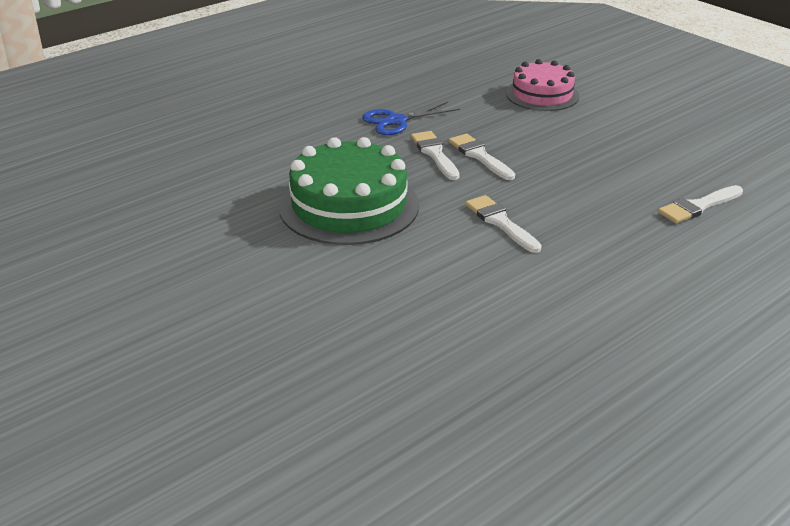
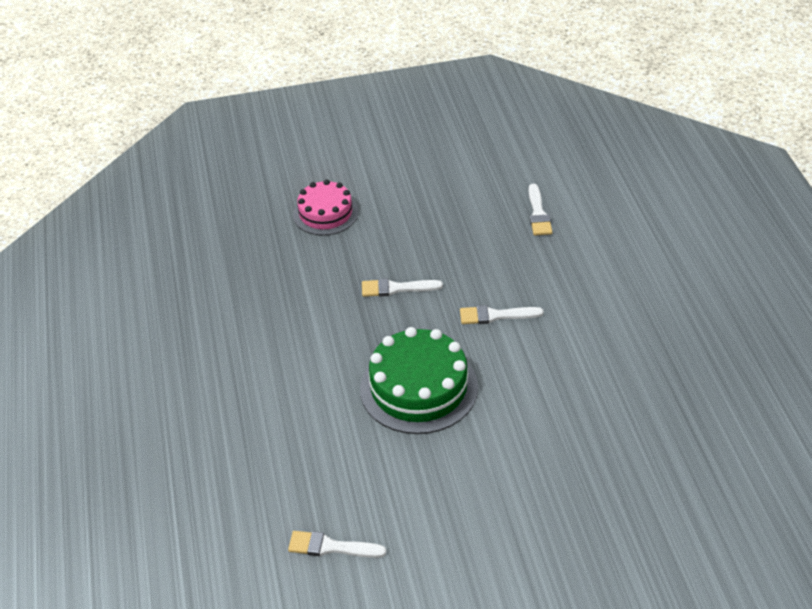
camera: 60 degrees left, 10 degrees up
(396, 121) = (303, 313): blue scissors -> none
(434, 154) = (374, 311): white brush -> white brush (331, 547)

